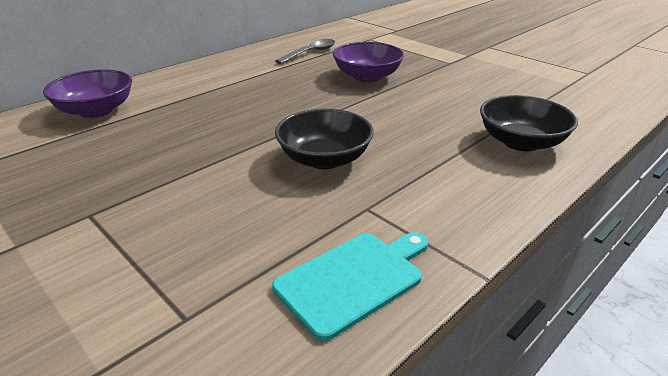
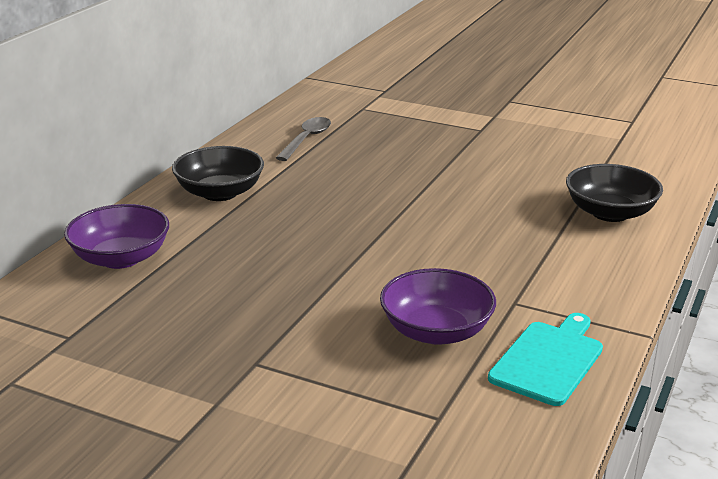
camera: 20 degrees left, 5 degrees down
(324, 159) = (436, 265): black bowl -> black bowl (220, 193)
(367, 76) = (402, 162): purple bowl -> purple bowl (436, 331)

